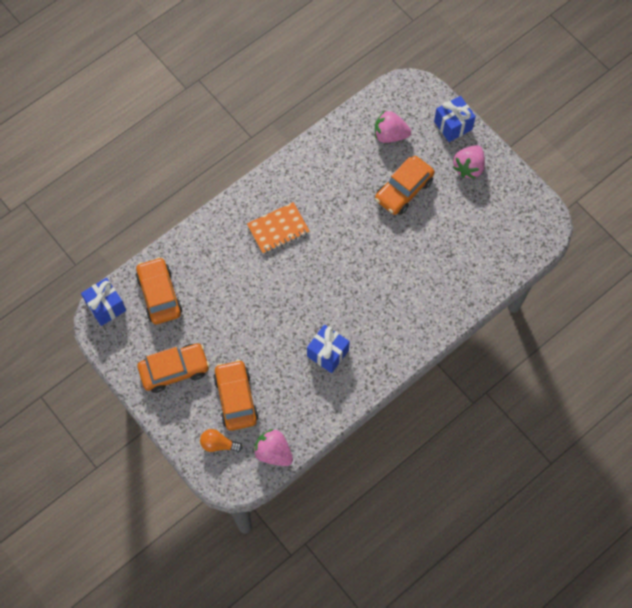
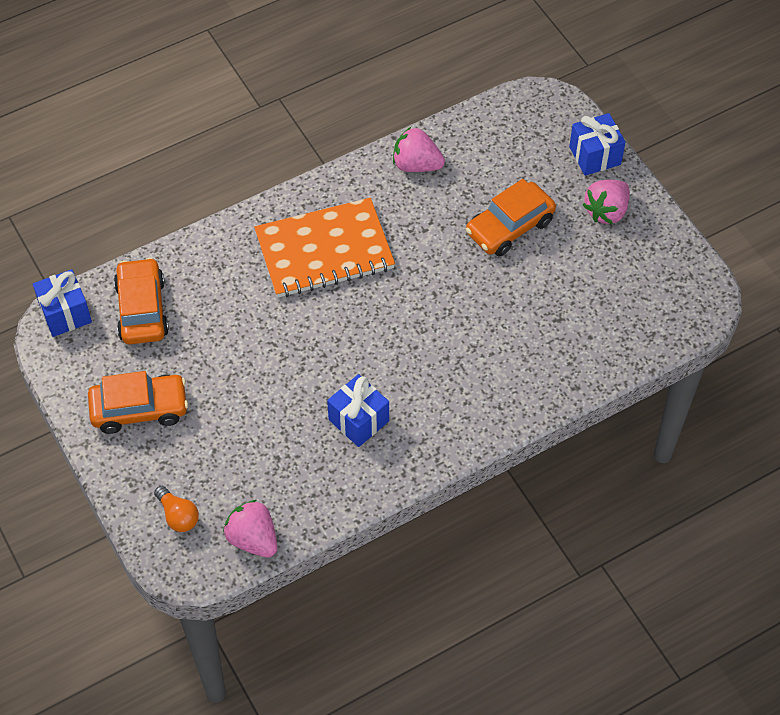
camera: 10 degrees right, 10 degrees down
(218, 444) = (178, 515): orange light bulb -> orange light bulb turned 150 degrees counterclockwise
(236, 398) = (216, 459): orange car -> none
(278, 229) = (324, 250): orange notebook -> orange notebook, size x1.66
(390, 135) = (504, 155): pink strawberry -> pink strawberry (416, 165)

